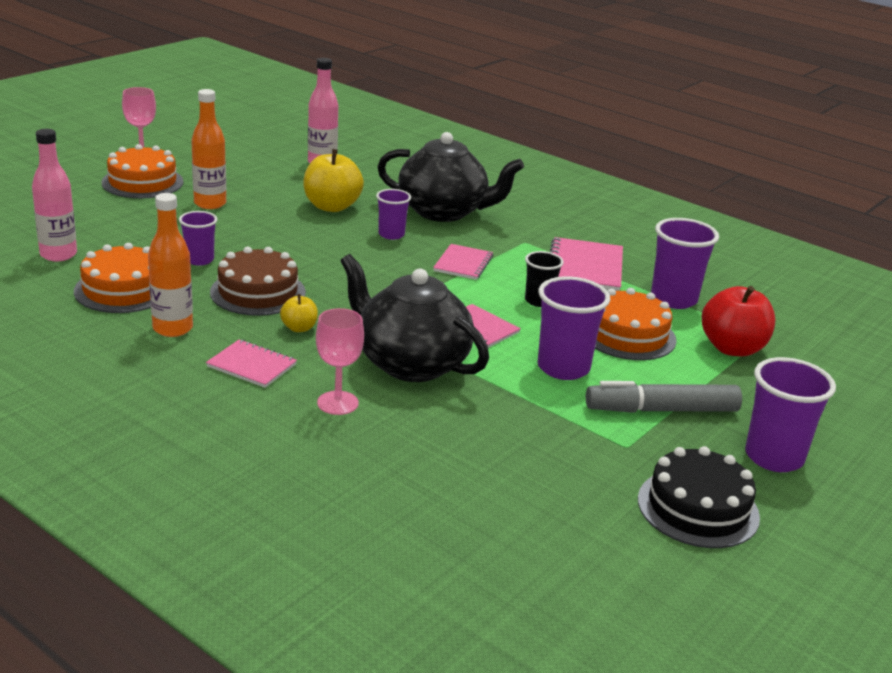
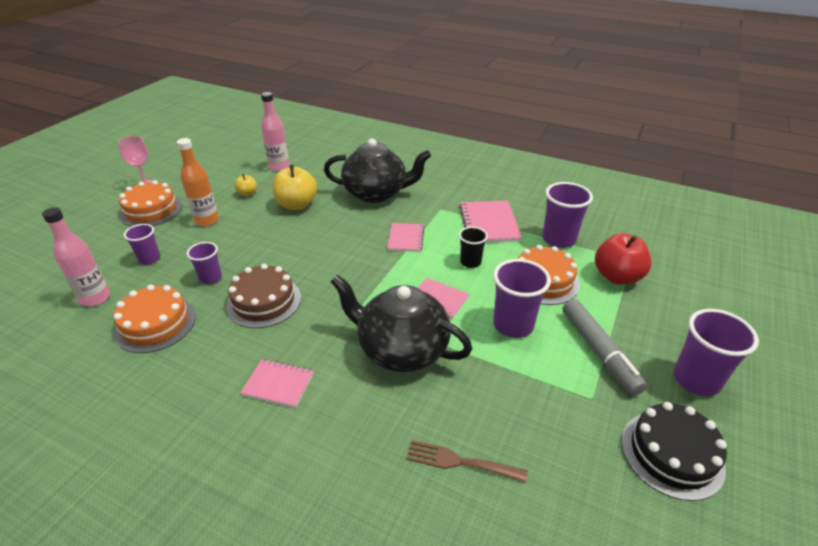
camera: 10 degrees left, 10 degrees up
(173, 328) = (204, 358): orange bottle -> none
(299, 328) = (305, 332): yellow apple -> yellow apple (247, 193)
(337, 403) = (359, 409): pink goblet -> none
(391, 234) = (347, 222): purple cup -> purple cup (149, 259)
(437, 465) = (460, 462): none -> brown fork
(662, 410) = (599, 351): grey marker -> grey marker turned 90 degrees counterclockwise

